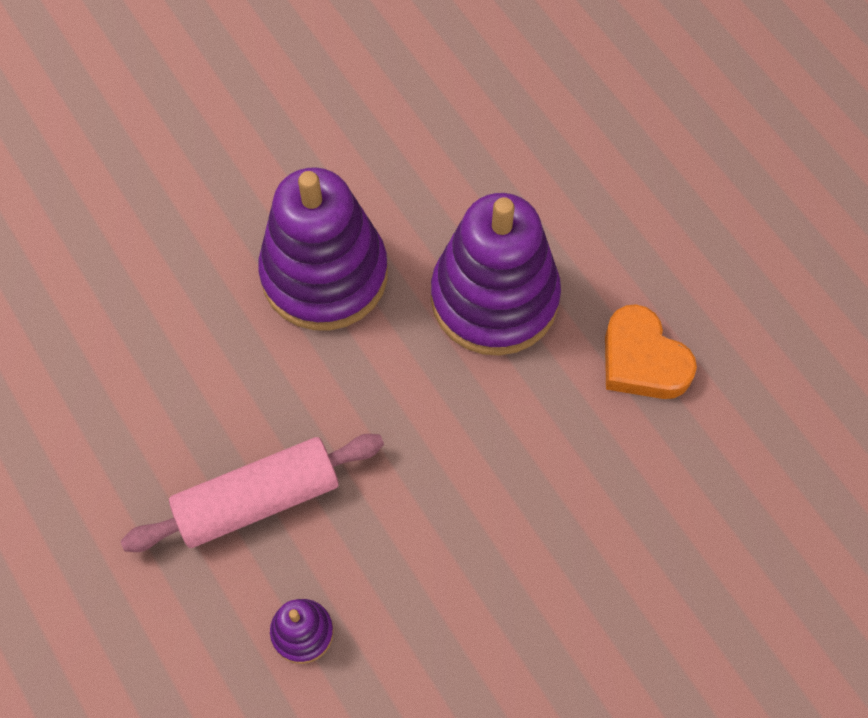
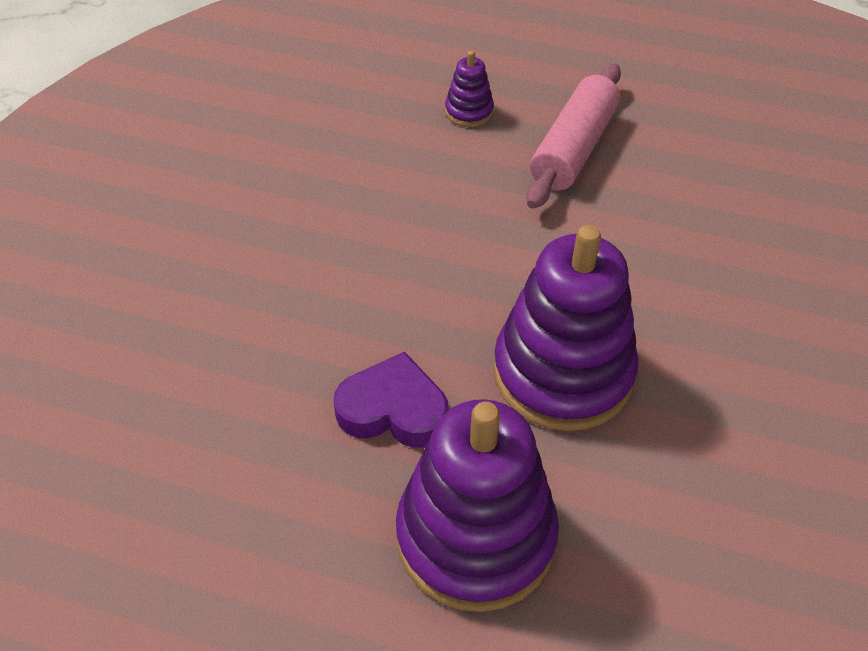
camera: 140 degrees right, 15 degrees down
(324, 274) = (707, 298): purple stacking toy -> purple stacking toy (475, 536)
(642, 360) = (393, 410): orange heart -> purple heart

